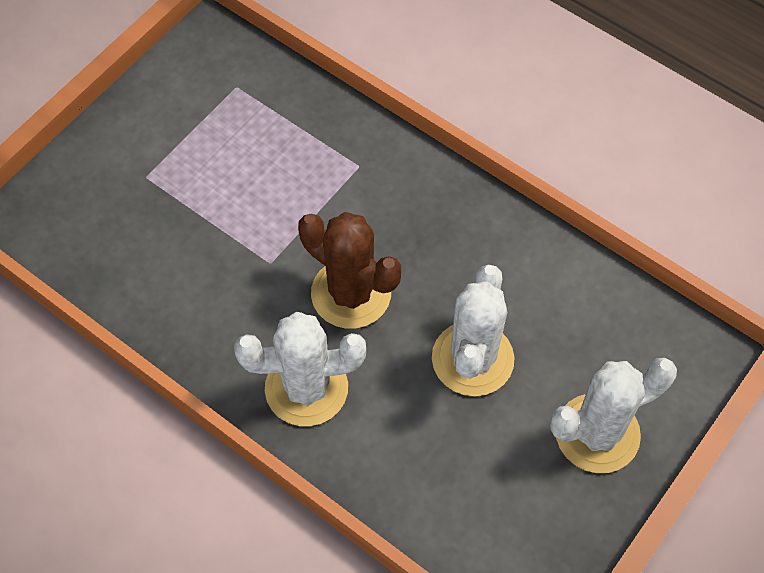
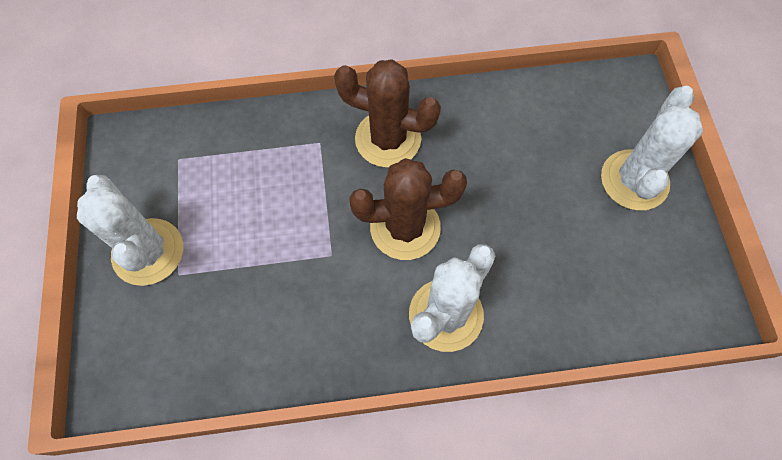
camera: 45 degrees left, 5 degrees up
(418, 211) = (388, 139): none -> brown cactus
(472, 359) = (521, 201): white cactus -> white cactus (148, 252)

